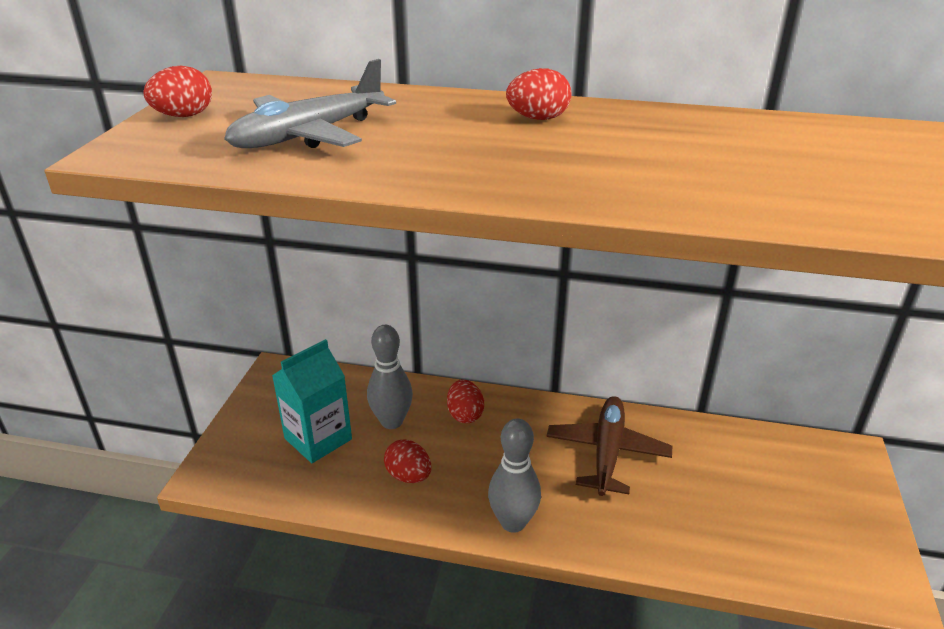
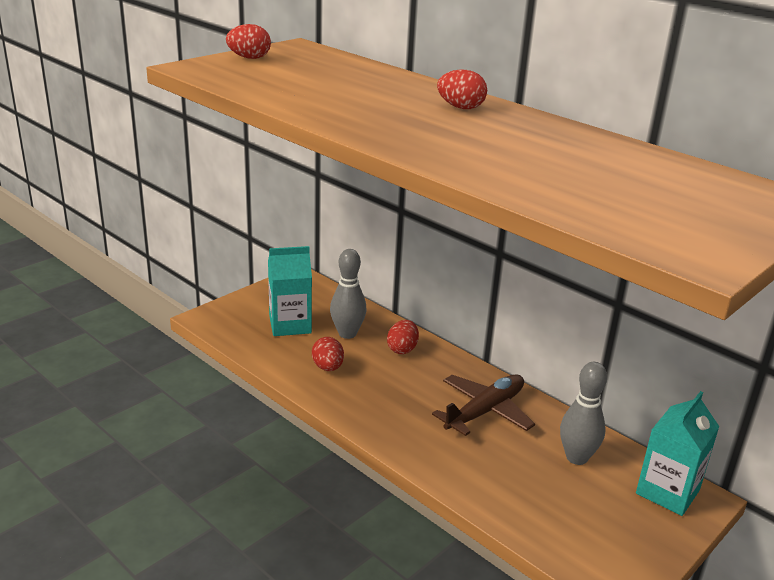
camera: 30 degrees right, 5 degrees down
(310, 135) = (303, 83): grey plane -> none
(513, 522) = (371, 421): grey bowling pin -> grey bowling pin (576, 457)
(825, 461) = (667, 492): none -> turquoise carton

